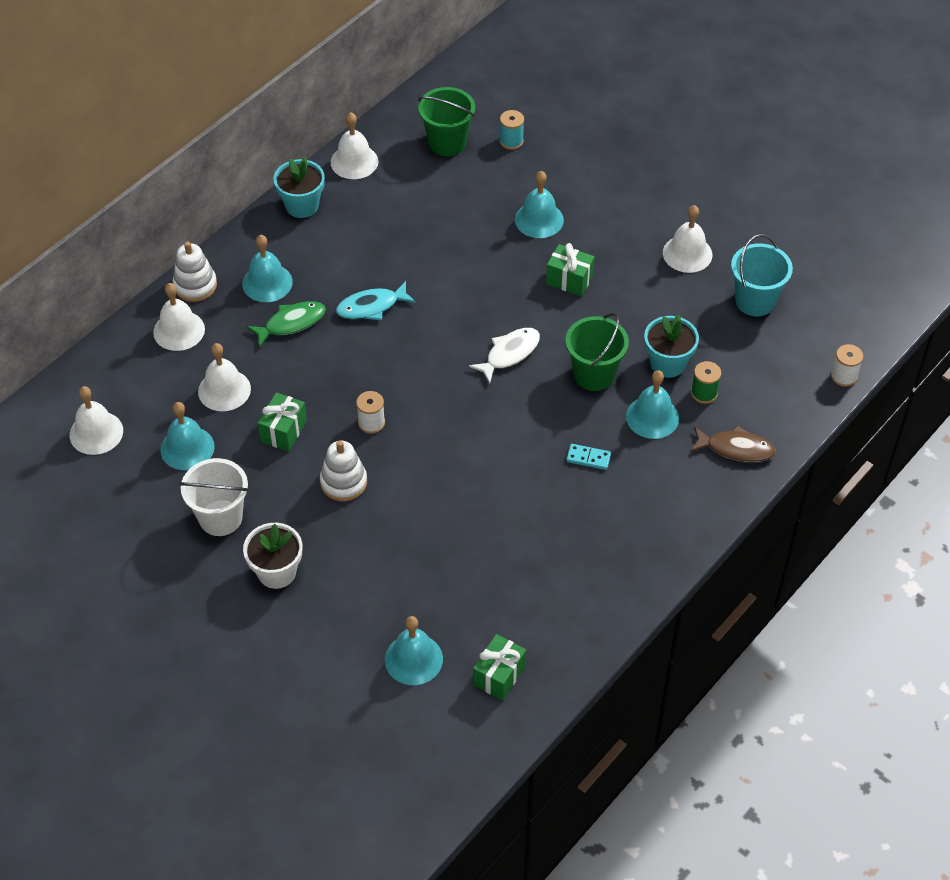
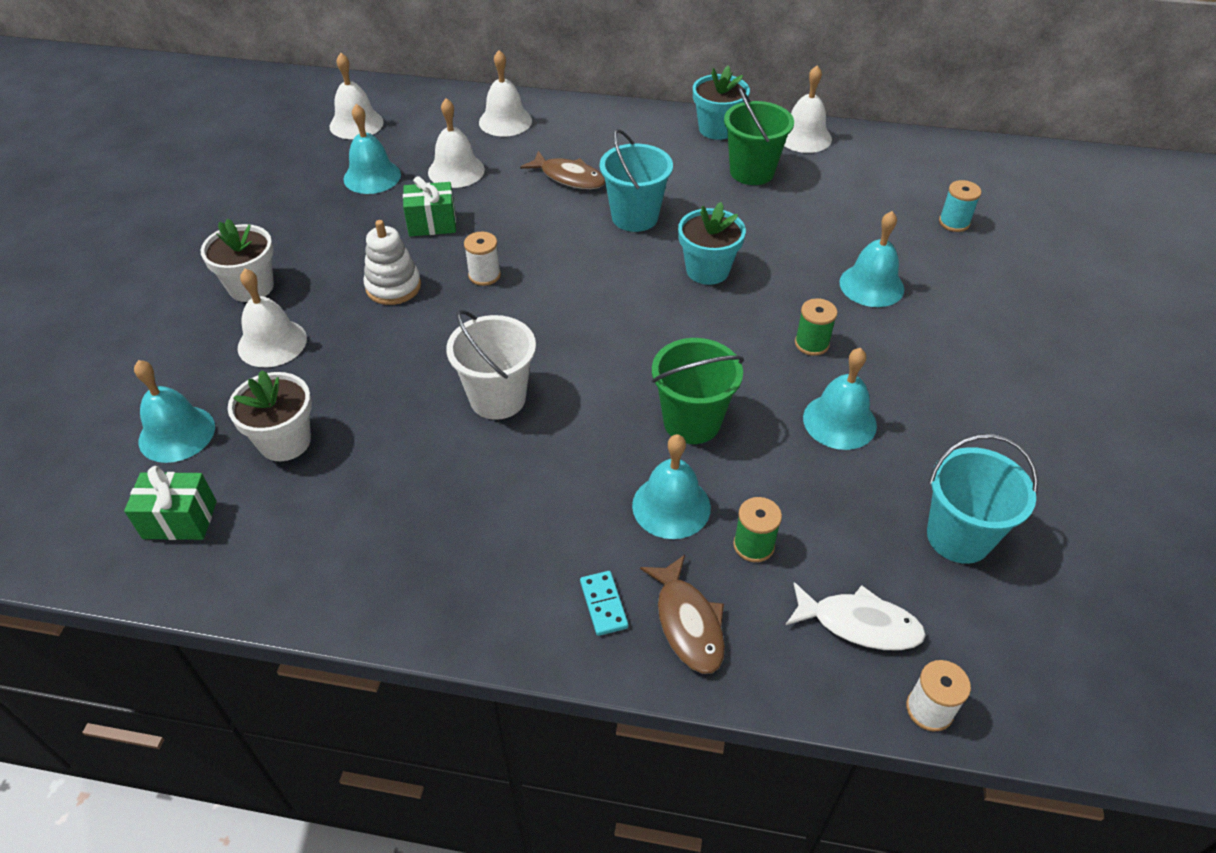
camera: 60 degrees right, 5 degrees down
(195, 285) = (564, 110): white stacking toy -> none
(220, 518) = (300, 227): white bucket -> white bucket (498, 398)
(267, 283) = (605, 145): turquoise bell -> turquoise bell (839, 421)
(291, 323) = (569, 177): green fish -> brown fish
(371, 307) = (635, 217): turquoise fish -> turquoise bucket
(447, 143) = (897, 182): green bucket -> green bucket (752, 172)
(464, 597) = (285, 441): none -> white flower pot
(509, 354) = (661, 338): white fish -> white fish (859, 624)
(569, 280) = (811, 344): green gift -> green spool
(588, 458) = (560, 469): turquoise domino -> turquoise domino (603, 604)
(667, 363) = (769, 486): turquoise flower pot -> turquoise flower pot (707, 270)
(687, 253) = (962, 432): white bell -> white bell (272, 343)

